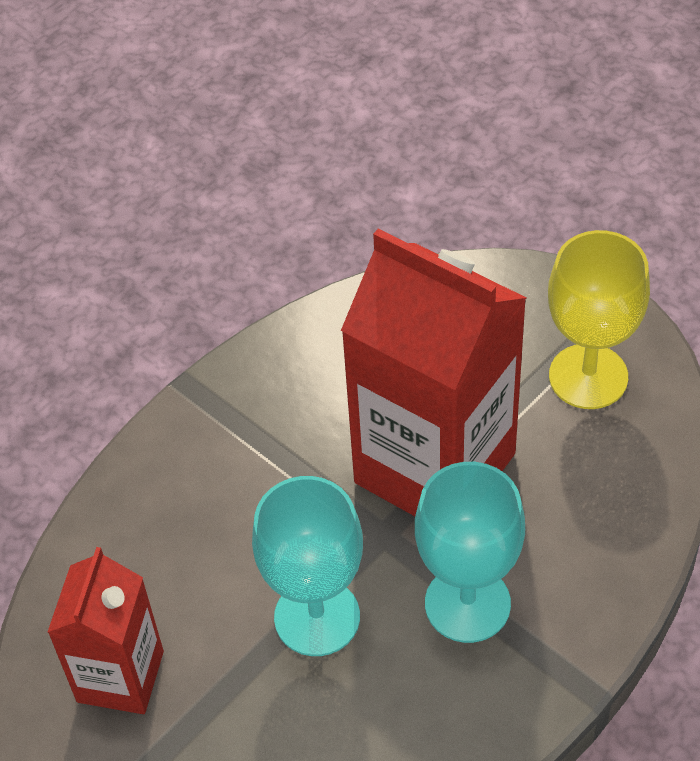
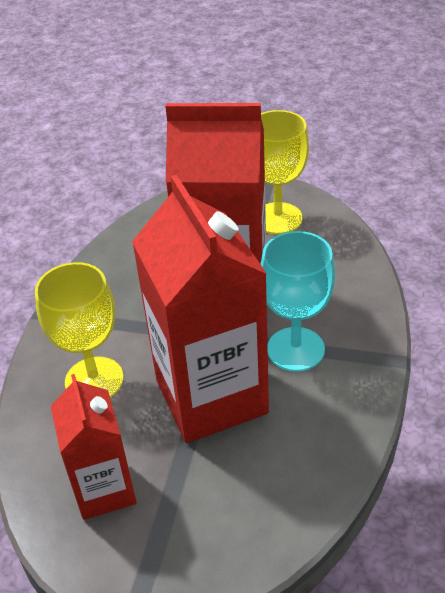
camera: 30 degrees left, 10 degrees down
(192, 518) = (94, 380): none -> yellow goblet
(317, 617) = (211, 396): turquoise goblet -> red carton

